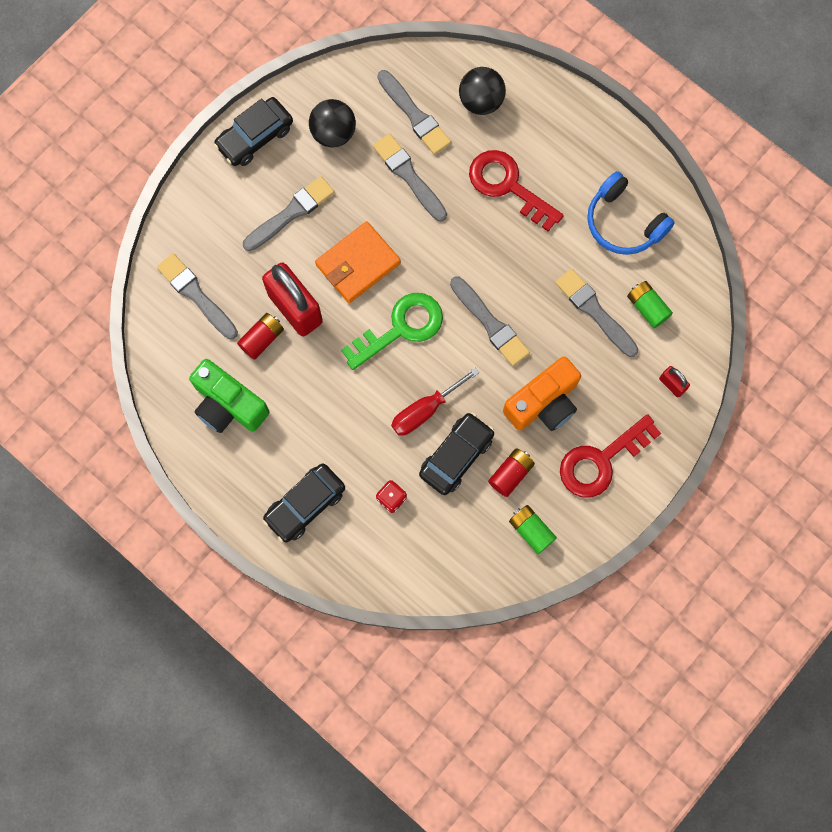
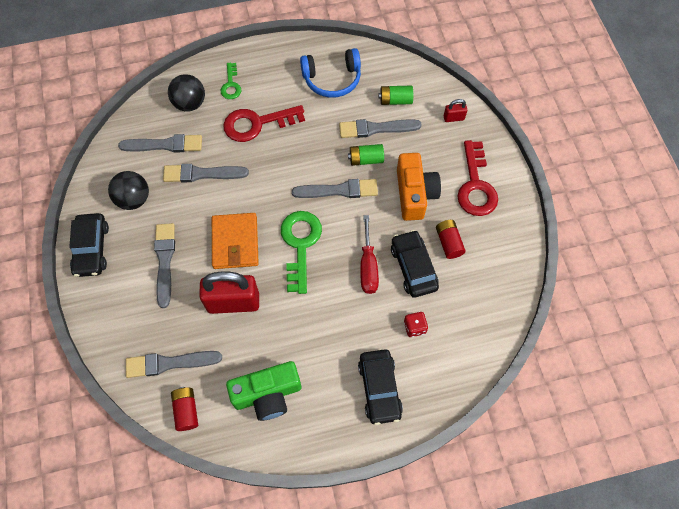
camera: 55 degrees left, 10 degrees down
(262, 339) = (238, 339): red battery -> red battery (186, 410)
(531, 530) = (495, 255): green battery -> green battery (366, 159)
(535, 125) = (231, 85): none -> green key

